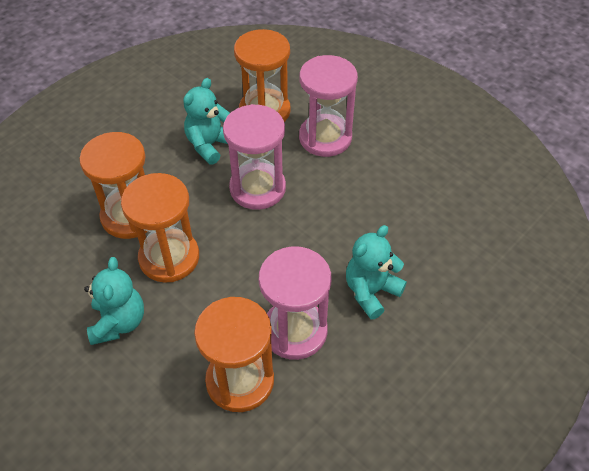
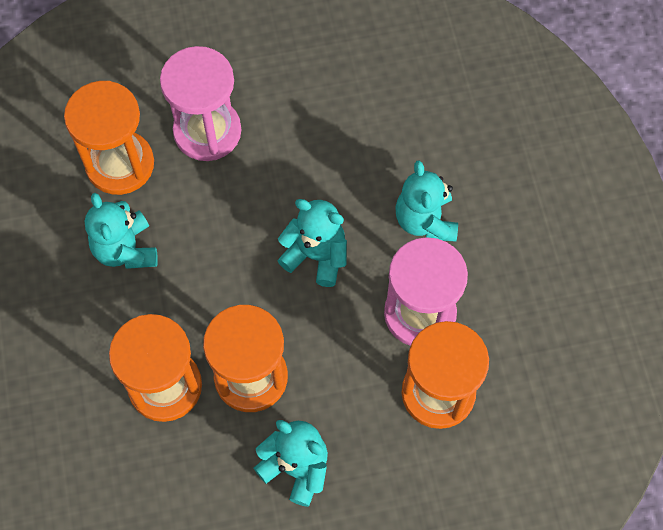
camera: 55 degrees left, 15 degrees up
(257, 188) = (225, 239): pink hourglass -> none
(288, 243) = (316, 255): none -> turquoise teddy bear

